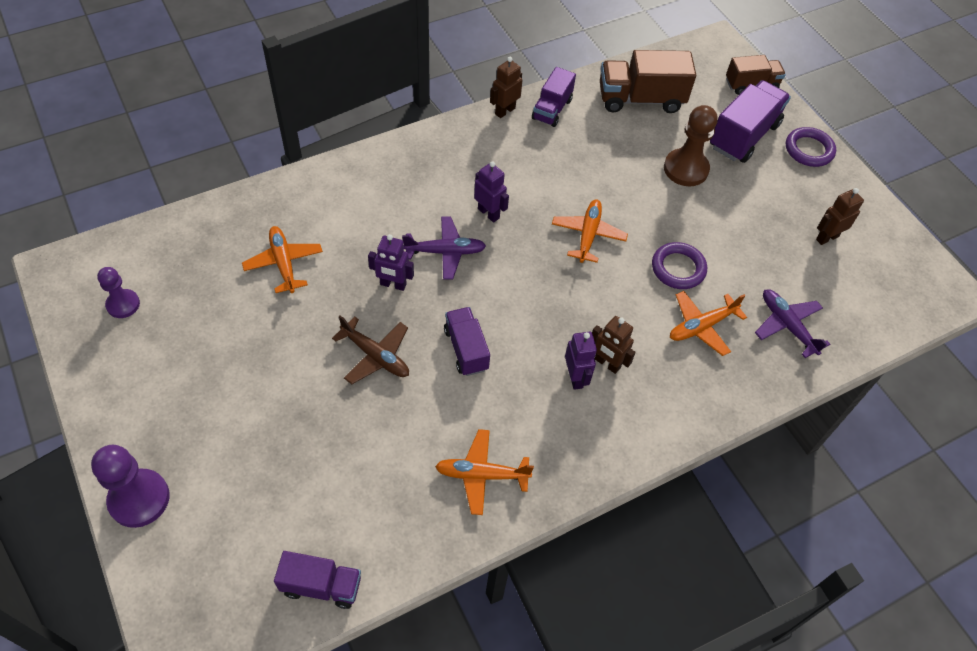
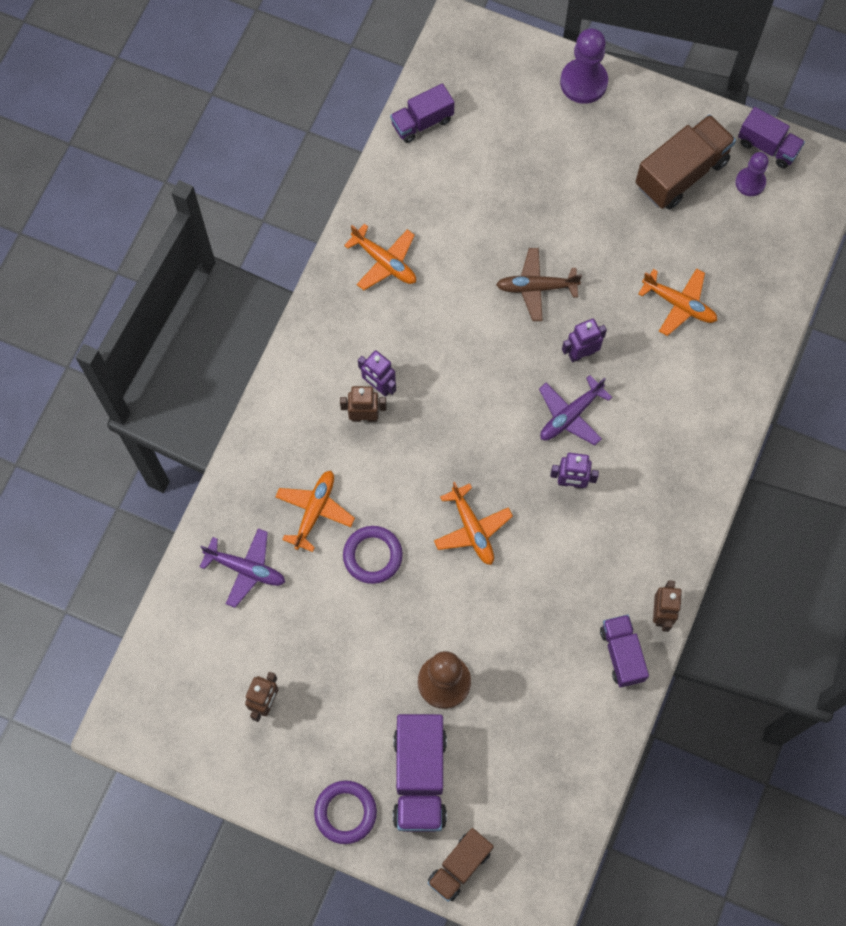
camera: 145 degrees right, 15 degrees up
(466, 349) = (477, 344): purple truck -> purple truck (768, 146)
(481, 475) = (385, 262): orange plane -> orange plane turned 75 degrees clockwise
(640, 99) = (552, 743): brown truck -> brown truck (681, 173)

